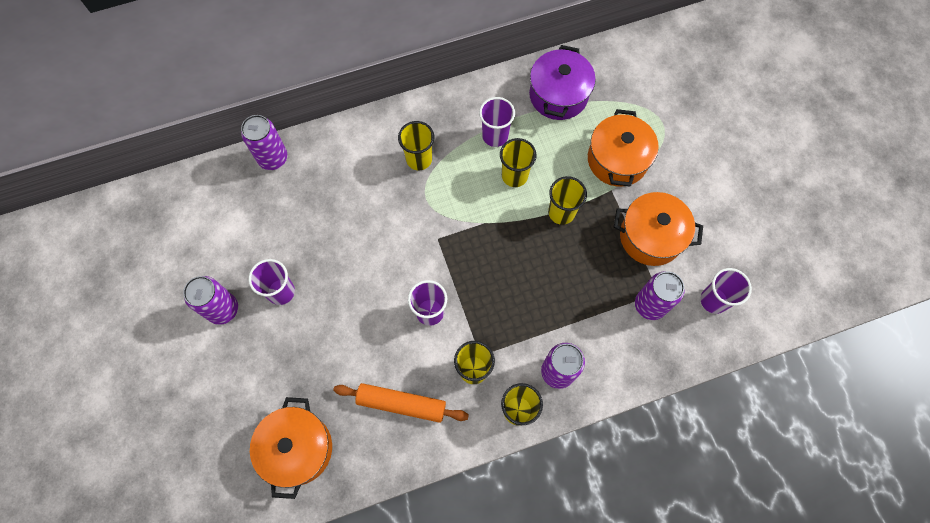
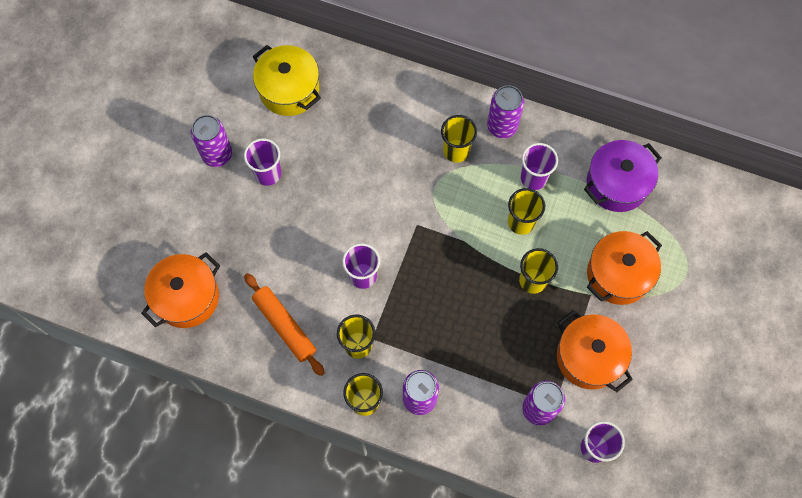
camera: 40 degrees right, 0 degrees up
(241, 211) = (289, 90): none -> yellow pot
(273, 158) = (345, 66): purple can -> purple can (502, 126)

